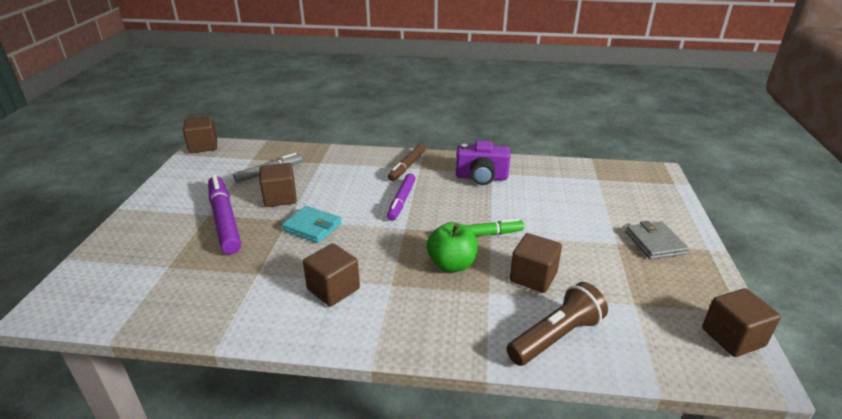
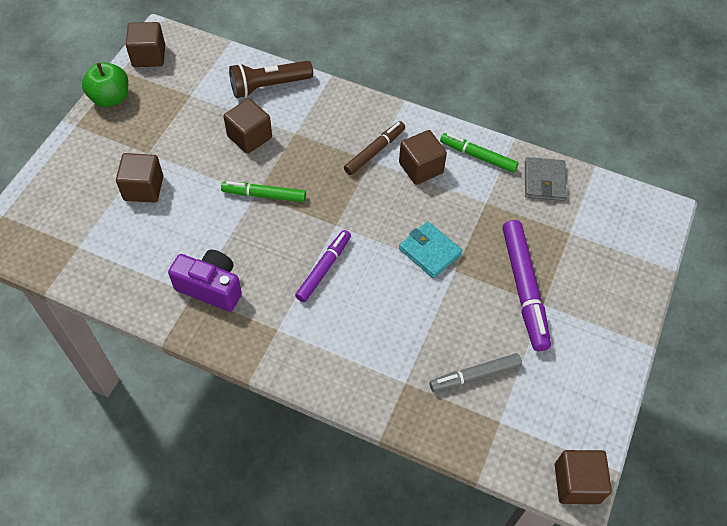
camera: 165 degrees left, 25 degrees up
(265, 315) = (478, 156): none -> green marker
(280, 198) = (462, 313): brown cube -> brown cube (143, 188)
(407, 166) = (291, 338): brown marker -> brown marker (374, 151)
(452, 264) = (311, 167): green apple -> green apple (110, 98)
(655, 243) = (114, 143): grey wallet -> grey wallet (544, 181)

